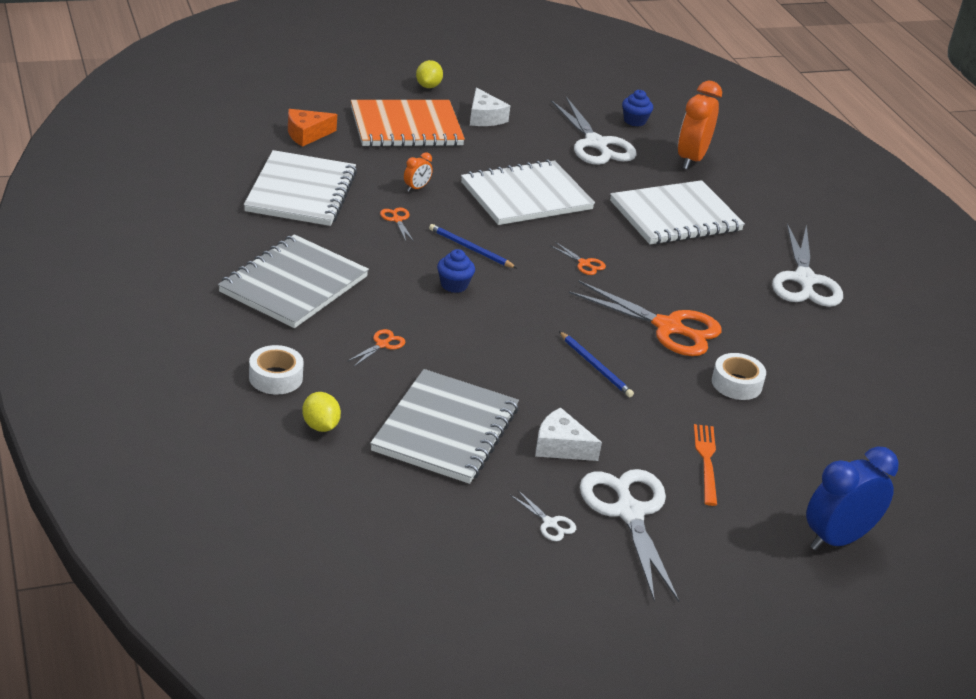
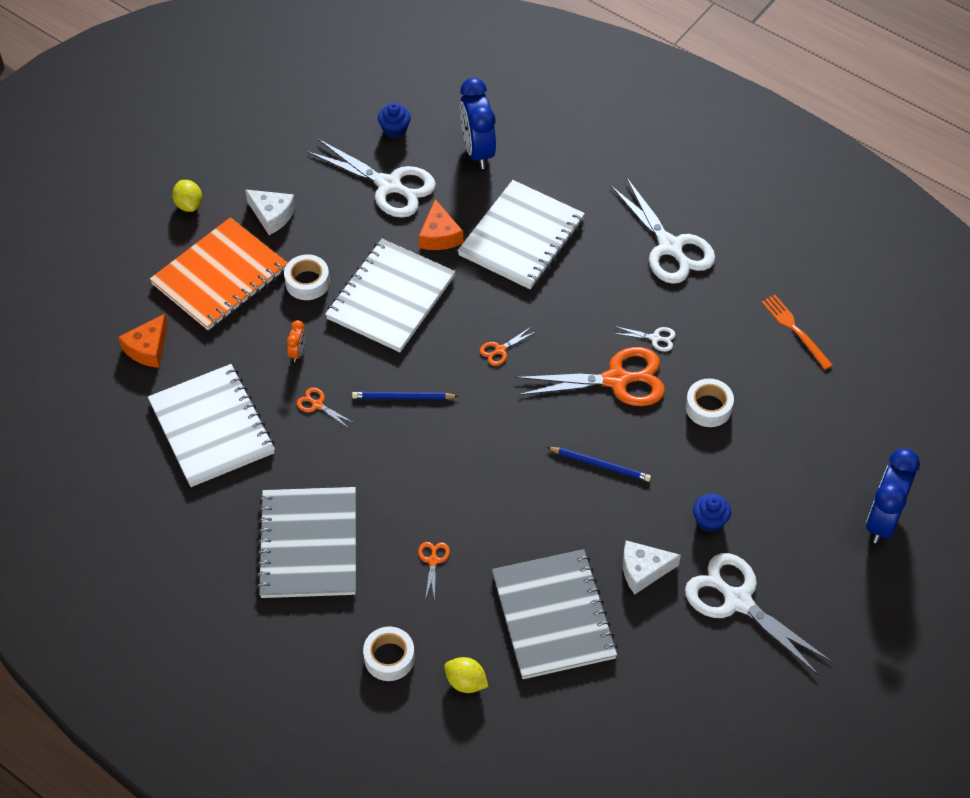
camera: 30 degrees left, 20 degrees up
(454, 285) = (427, 451): blue cupcake -> blue cupcake (709, 521)
(469, 159) = (307, 282): none -> white tape
(550, 523) = (696, 653): white scissors -> white scissors (655, 338)
(584, 263) = (500, 350): orange scissors -> orange scissors turned 135 degrees clockwise
(606, 185) = (439, 235): none -> orange cheese
(691, 159) = (477, 151): orange clock -> blue clock
(706, 461) = (748, 508): orange fork -> orange fork (795, 330)

